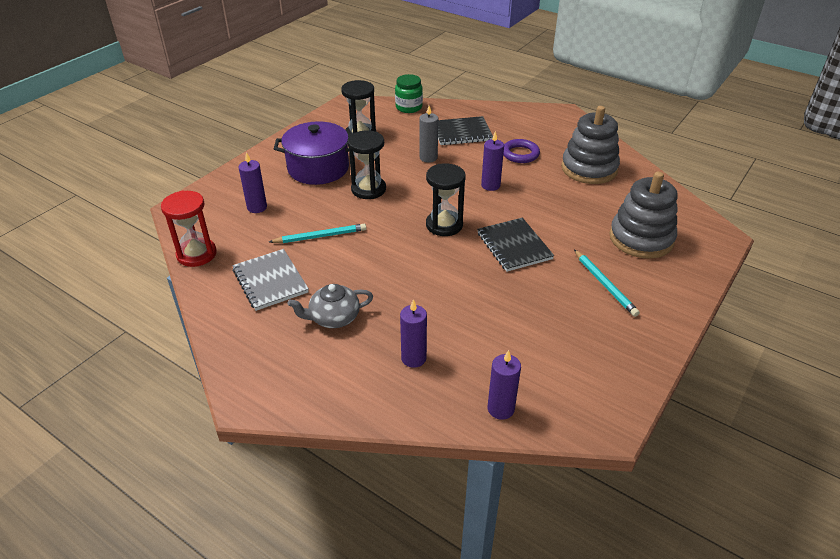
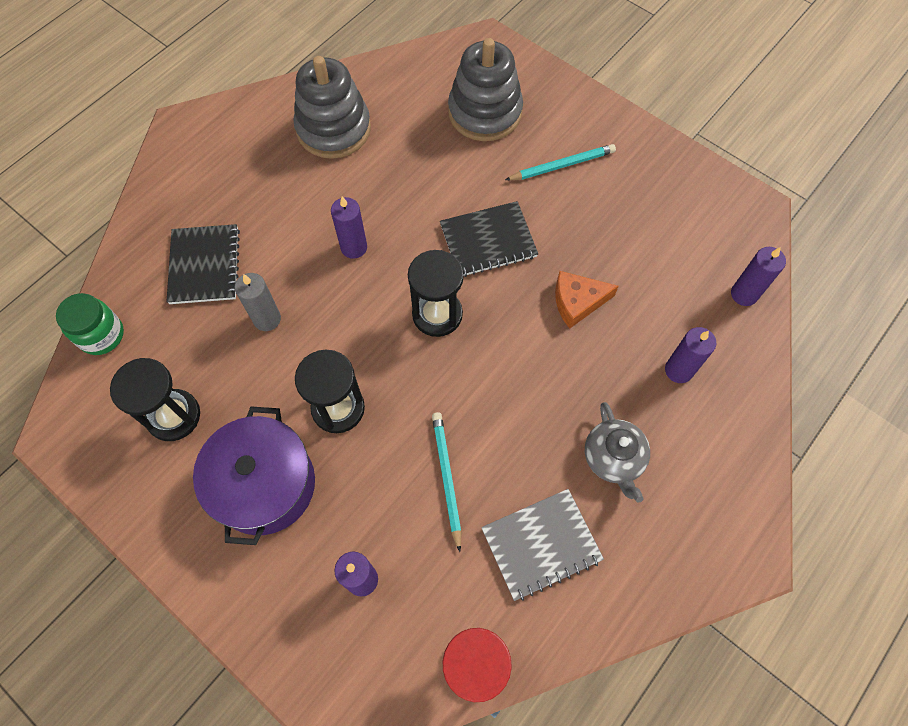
camera: 85 degrees left, 25 degrees up
(469, 296) = (577, 302): none -> orange cheese
(520, 154) = (282, 199): purple ring -> none

